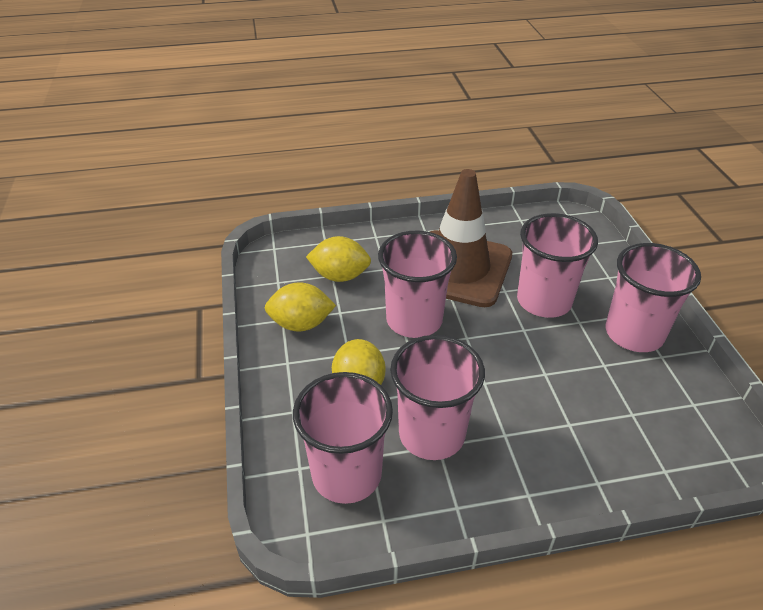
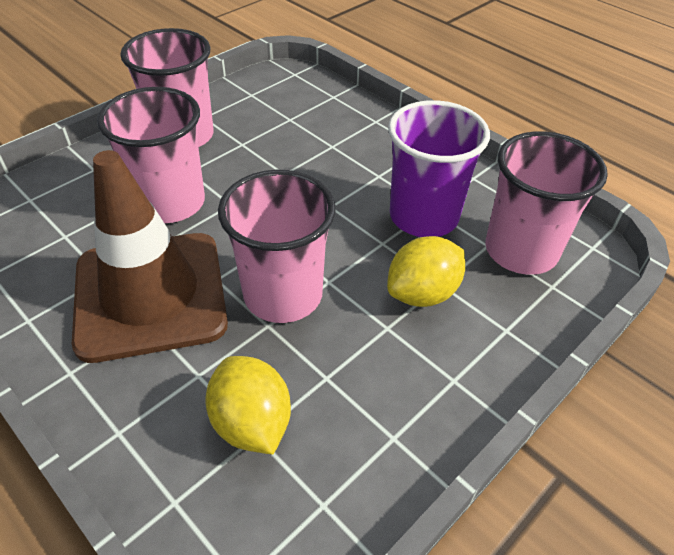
camera: 125 degrees left, 5 degrees up
(301, 324) = (383, 408): yellow lemon -> none
(432, 434) = (423, 216): pink cup -> purple cup

